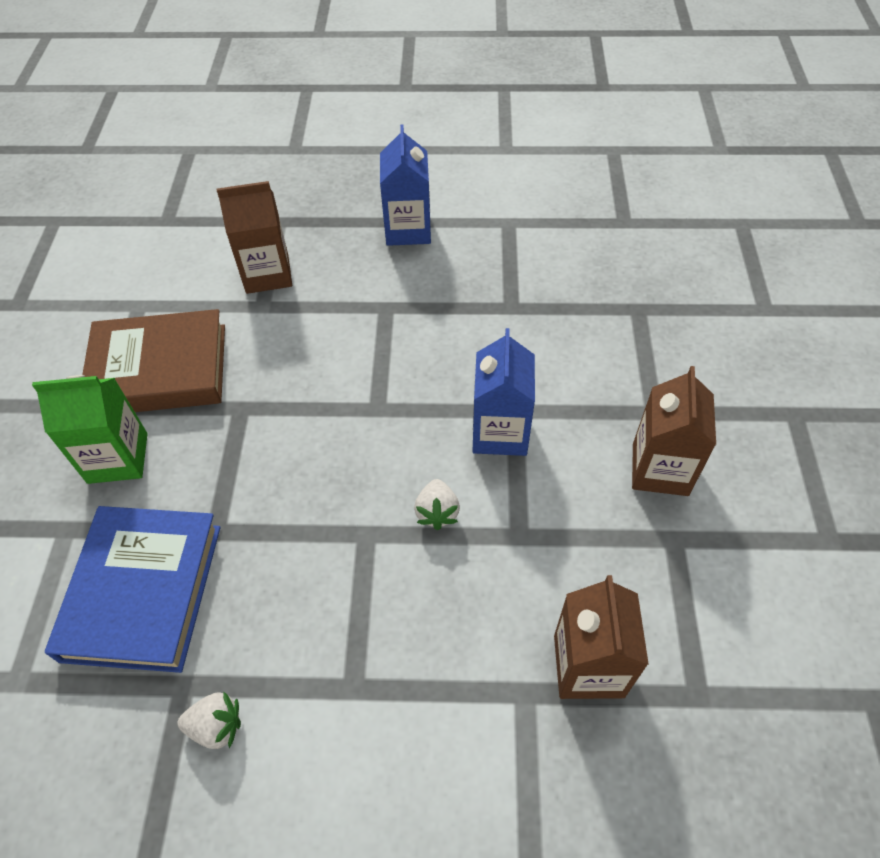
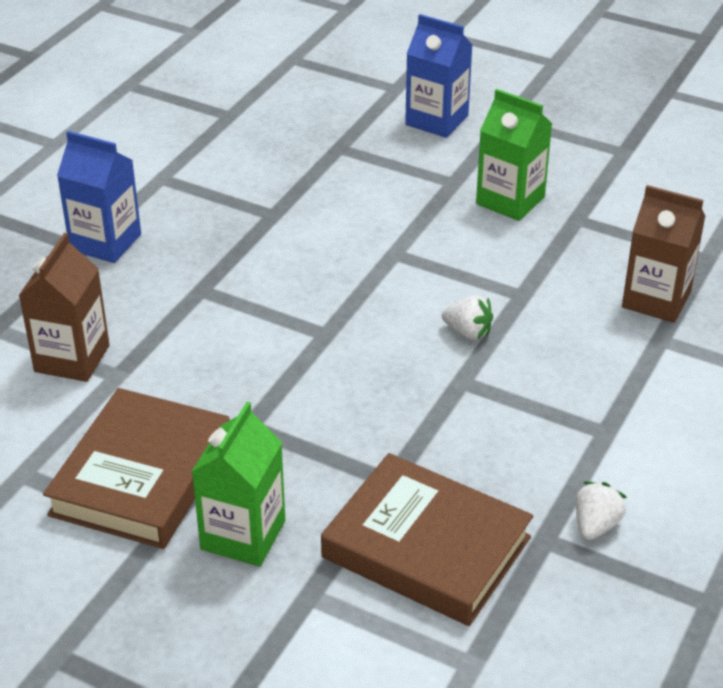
camera: 65 degrees left, 15 degrees down
(143, 591) = (426, 547): blue book -> brown book
(500, 432) = (410, 269): blue carton -> blue carton (437, 120)
(660, 469) = (510, 200): brown carton -> green carton

